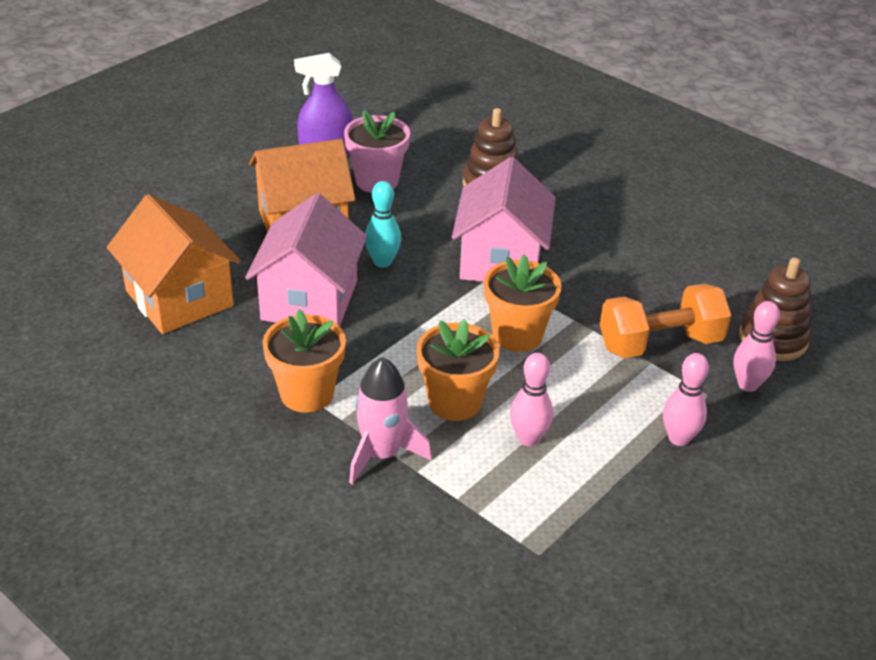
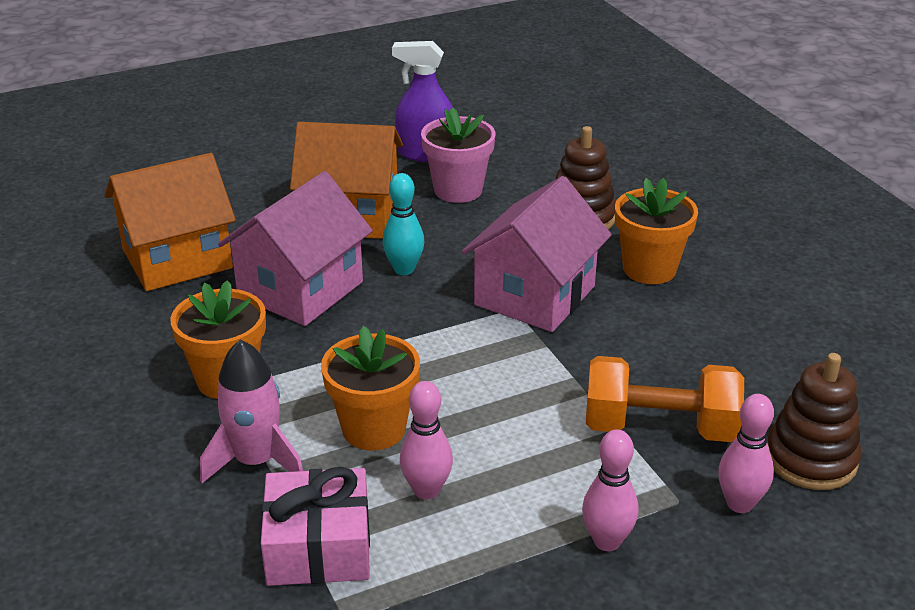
camera: 25 degrees right, 5 degrees down
(179, 298) = (177, 259): orange house -> orange house turned 75 degrees clockwise
(480, 505) = (318, 546): none -> pink gift
(517, 335) = (495, 377): orange flower pot -> orange flower pot (649, 269)

